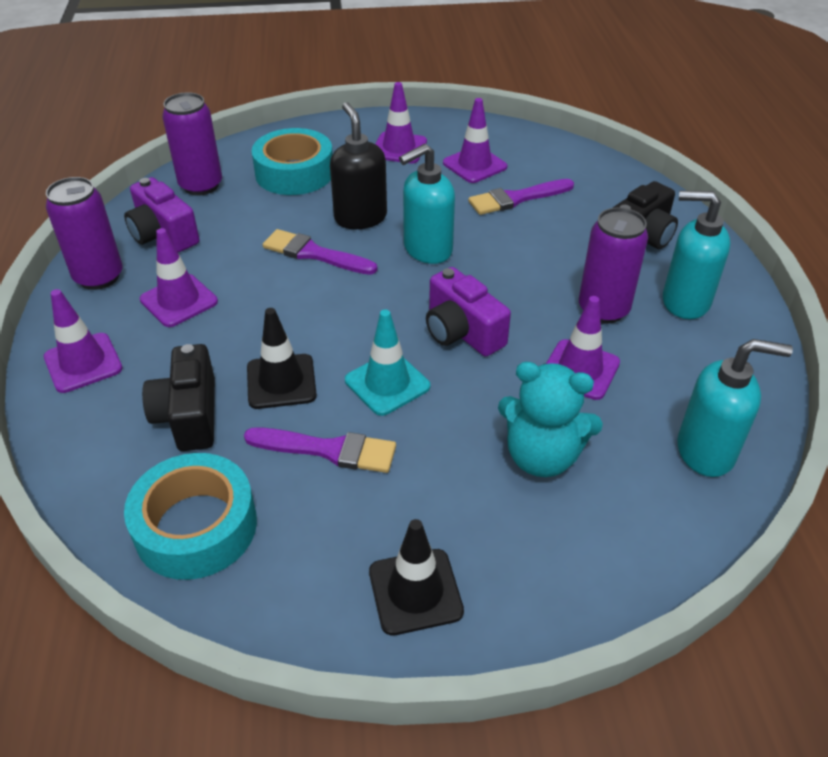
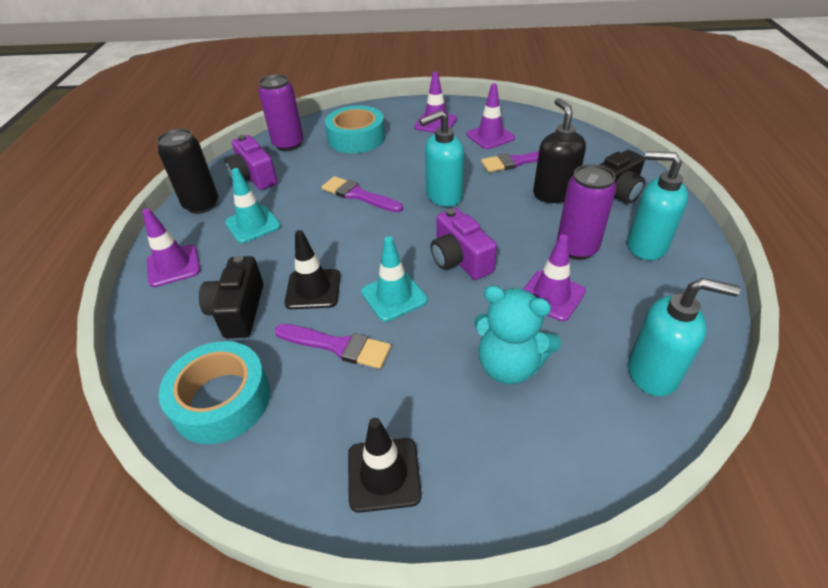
camera: 10 degrees right, 0 degrees up
(99, 277) = (201, 205): purple can -> black can
(179, 301) = (253, 224): purple traffic cone -> turquoise traffic cone
(360, 218) = (398, 171): black soap dispenser -> black soap dispenser (553, 193)

